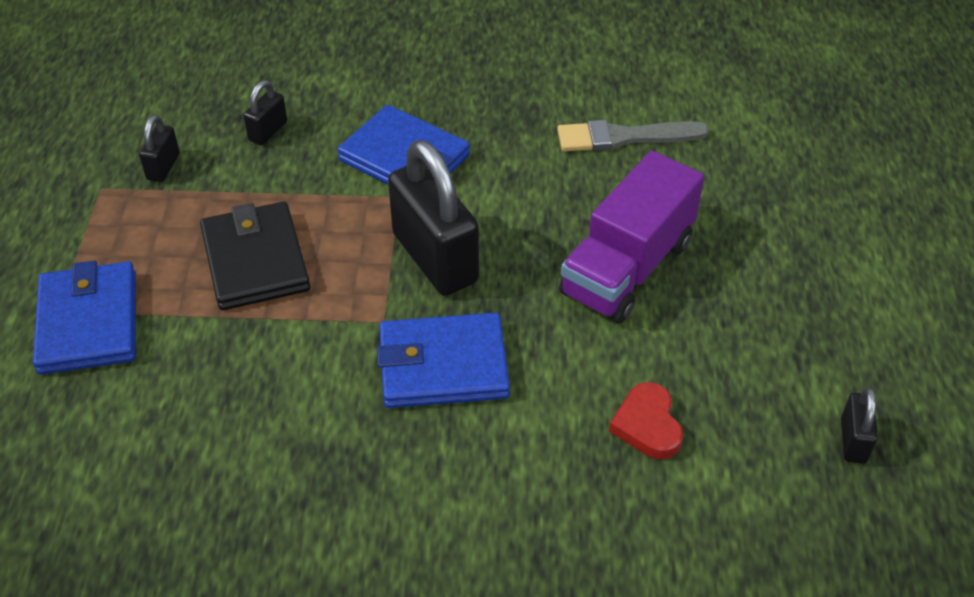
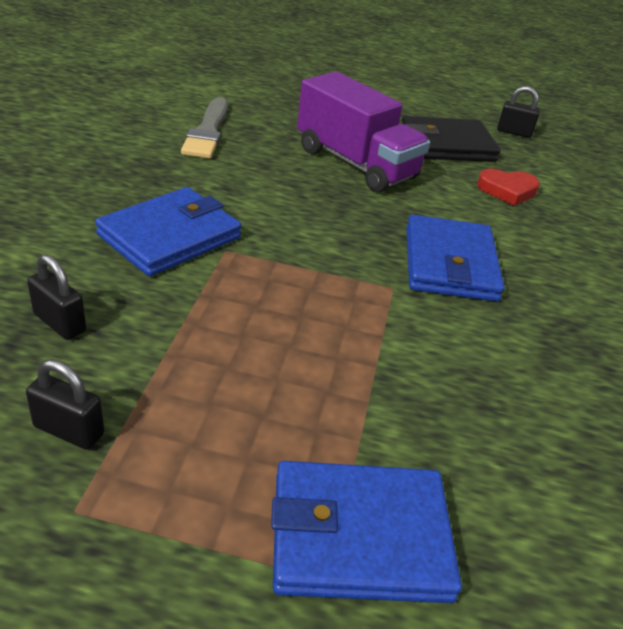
camera: 85 degrees left, 10 degrees down
(255, 260) = (287, 361): black wallet -> black wallet (447, 145)
(435, 258) = (319, 244): black padlock -> none

